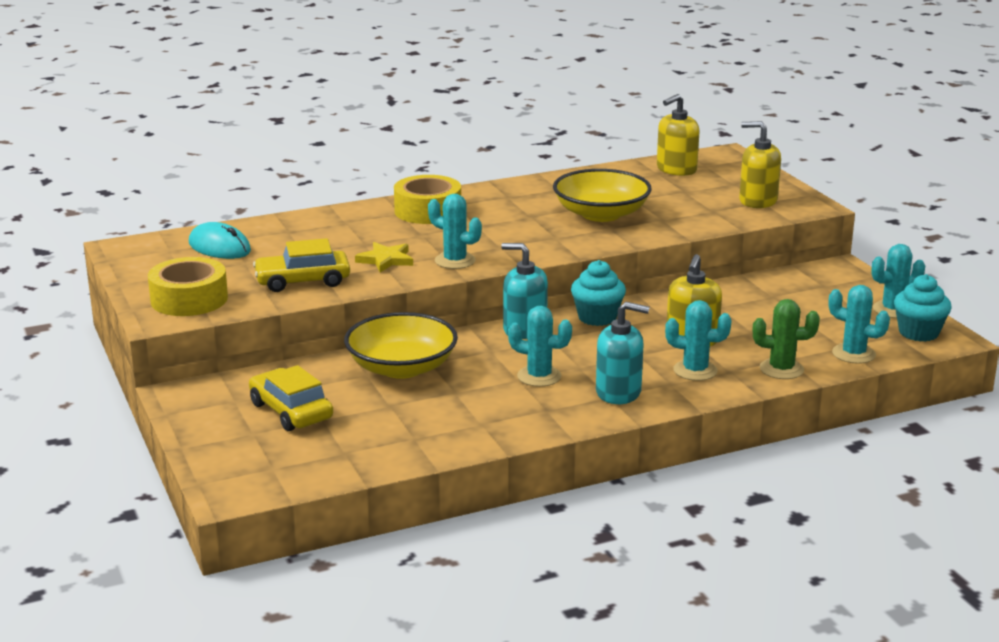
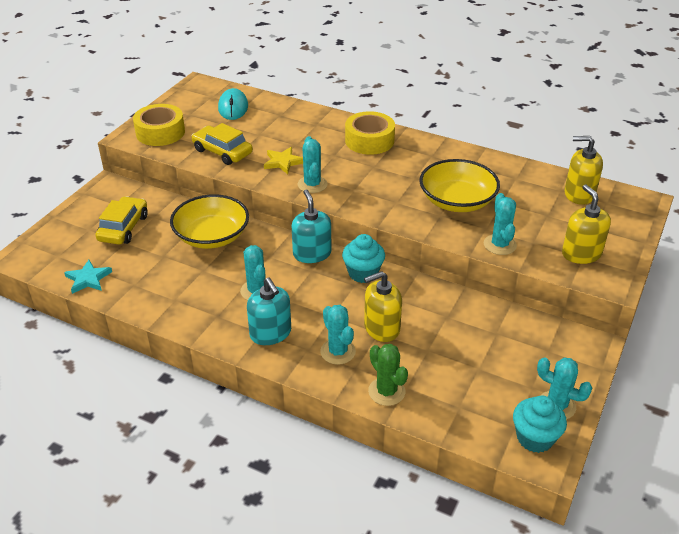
camera: 50 degrees right, 15 degrees up
(356, 462) = (88, 279): none -> turquoise star
(853, 354) = (454, 418): turquoise cactus -> turquoise cactus (499, 245)

